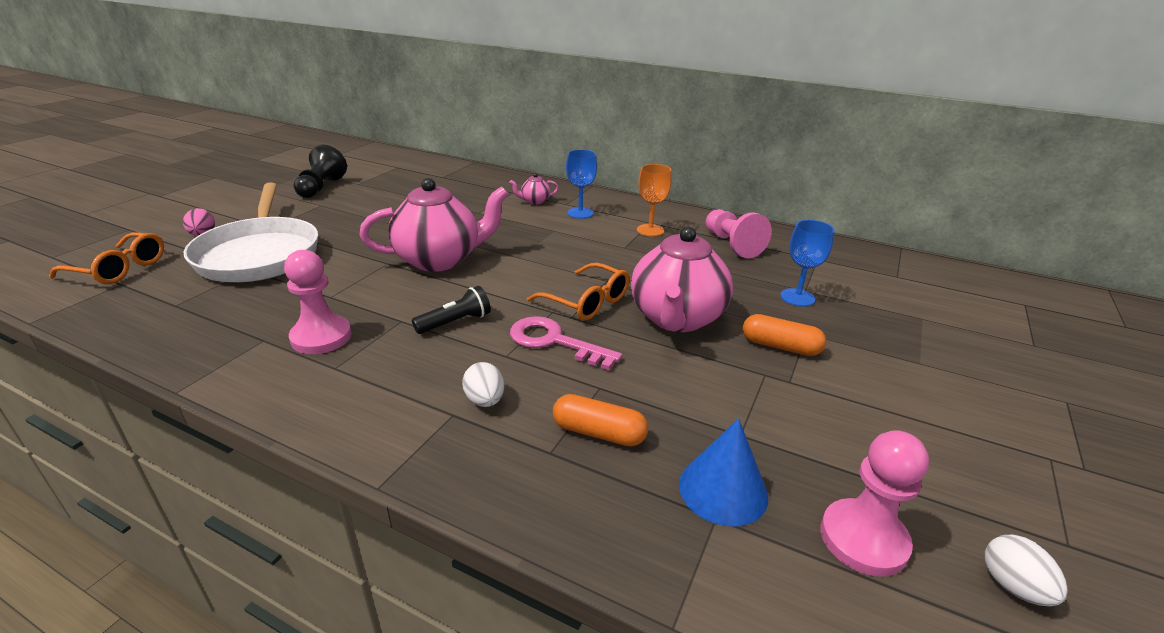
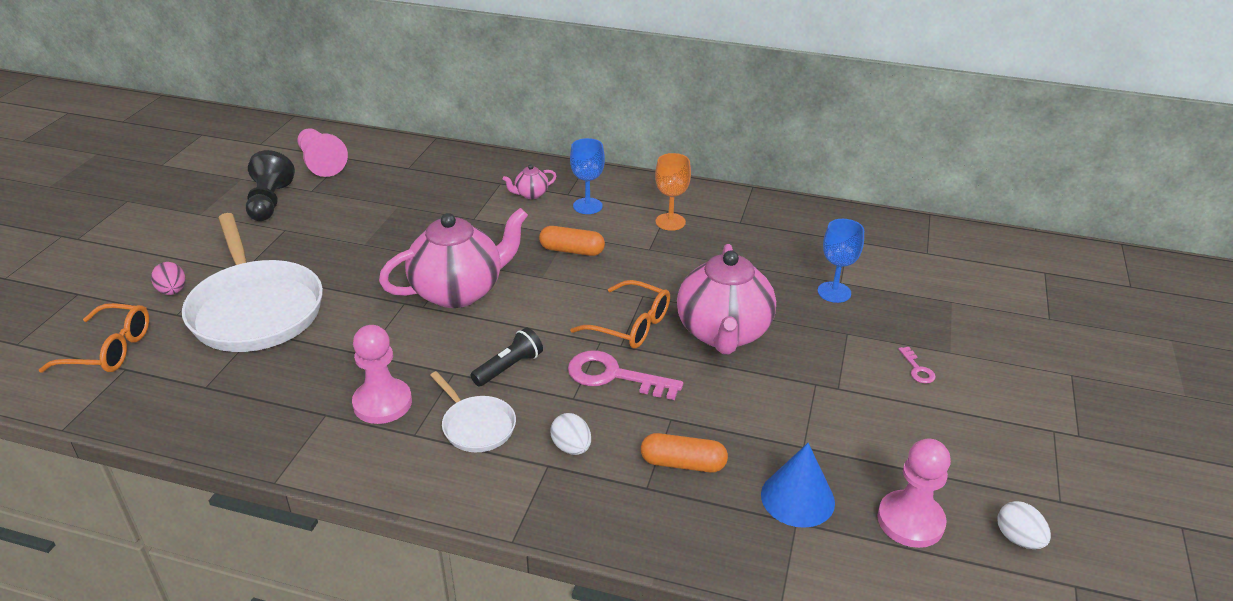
camera: 10 degrees left, 5 degrees up
(398, 368) = (476, 426): none -> white pan
(732, 245) = (759, 231): pink pawn -> pink pawn (321, 163)
(780, 346) = (825, 352): orange capsule -> orange capsule (572, 250)
(882, 374) = (917, 369): none -> pink key

